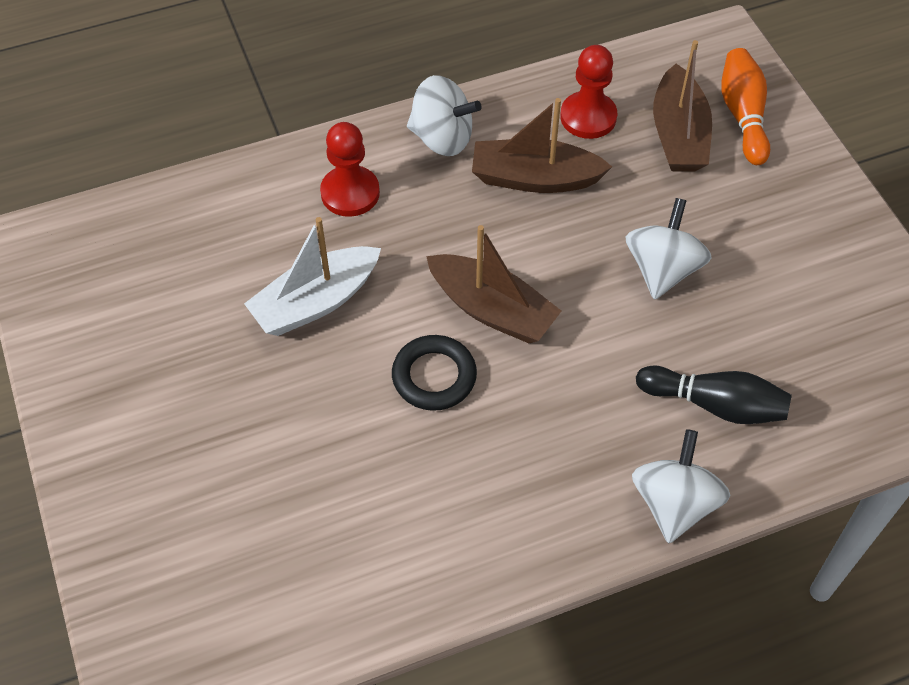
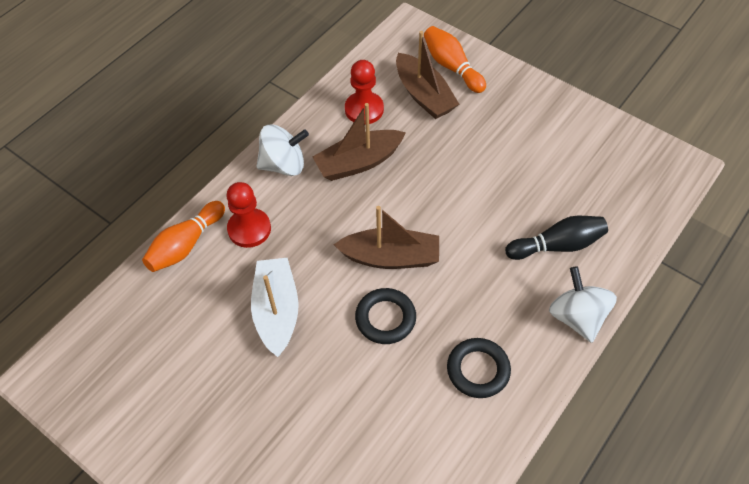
camera: 30 degrees left, 0 degrees up
(268, 175) = (186, 245): none -> orange bowling pin
(316, 302) = (277, 311): white boat -> white boat turned 150 degrees clockwise
(501, 495) = (478, 370): none -> black ring
(662, 269) = (472, 180): white spinning top -> none

